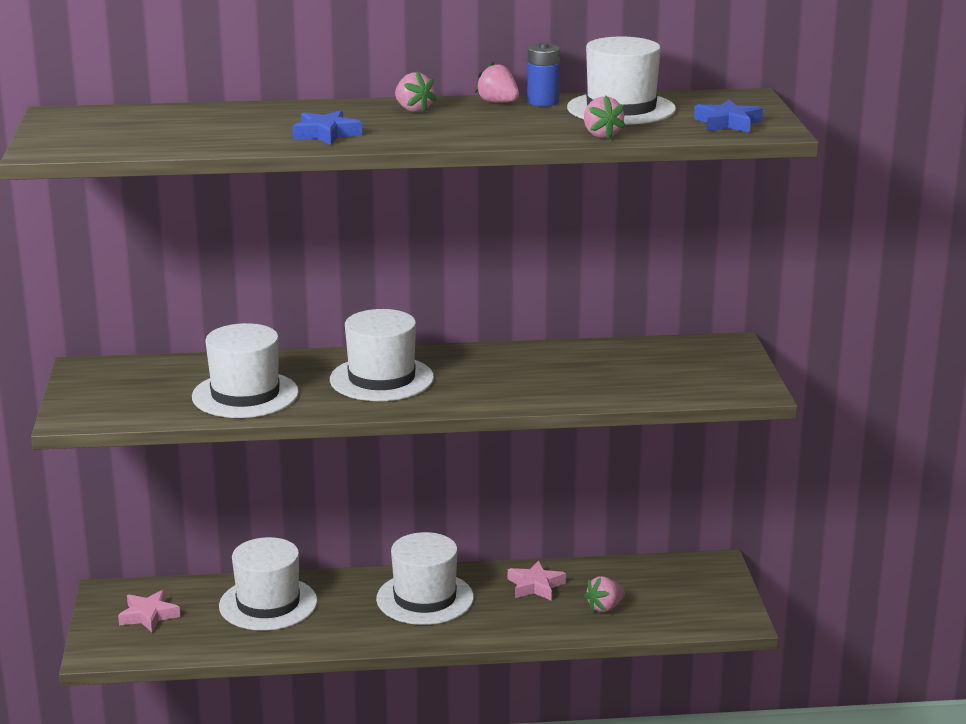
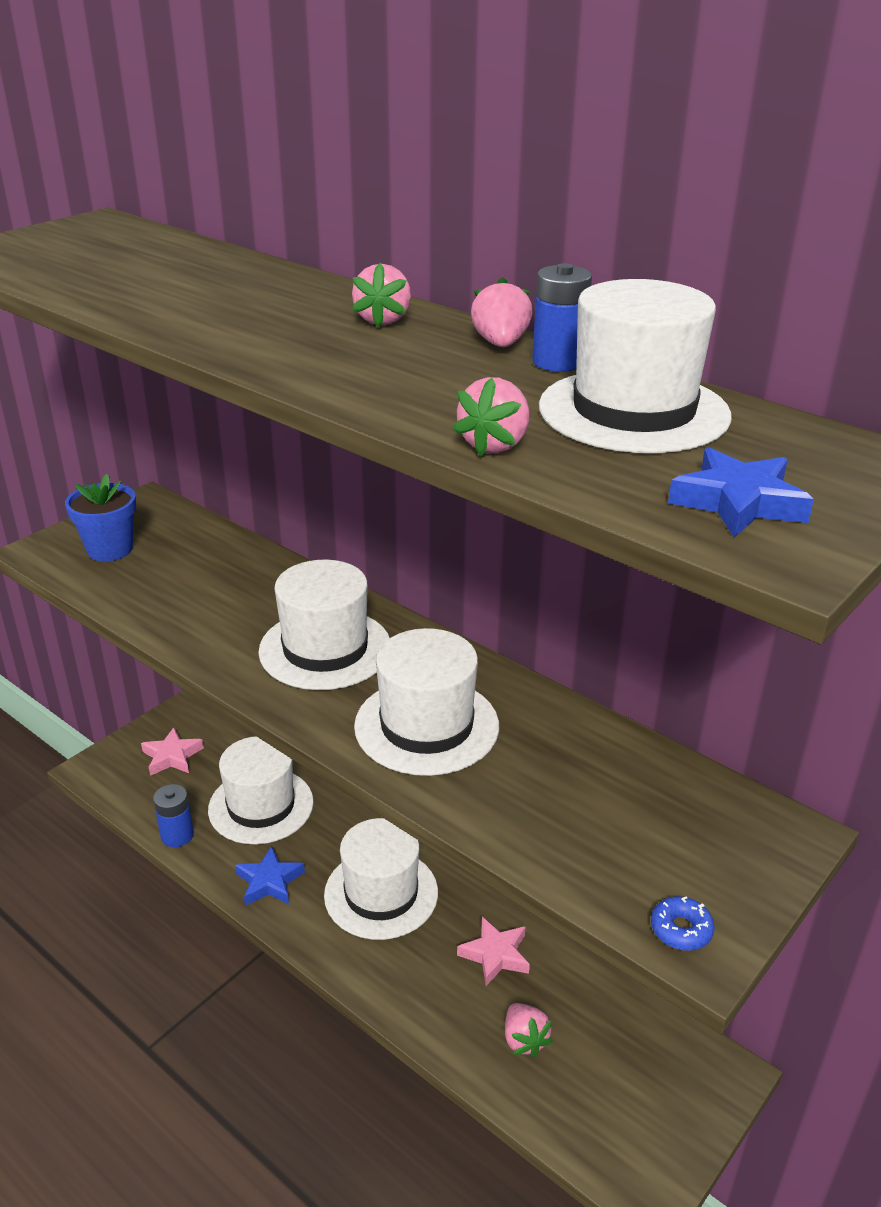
camera: 45 degrees right, 10 degrees up
(124, 397) = (110, 549): none -> blue flower pot
(235, 647) = (177, 835): none -> blue battery
(245, 395) = (190, 600): white hat -> white hat (426, 726)
(326, 134) = (216, 319): blue star -> blue star (269, 882)
(604, 607) = (524, 1040): pink strawberry -> pink strawberry turned 120 degrees counterclockwise
(740, 390) = (681, 930): none -> blue donut

